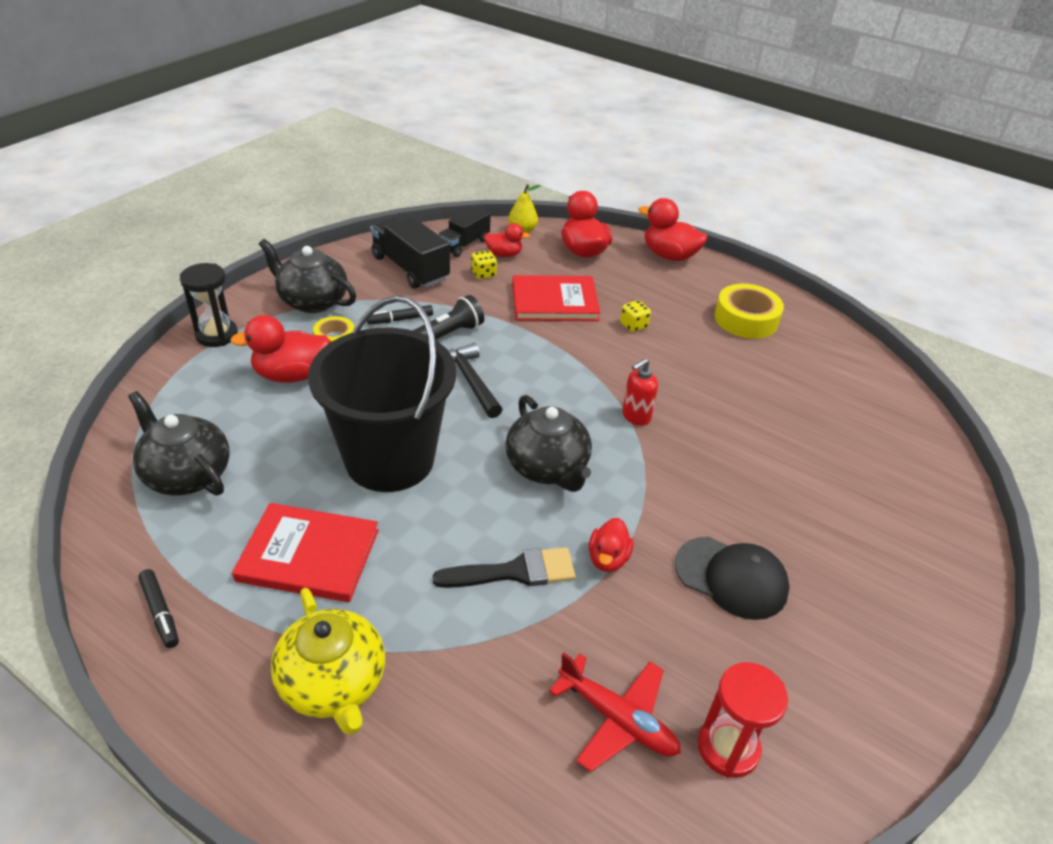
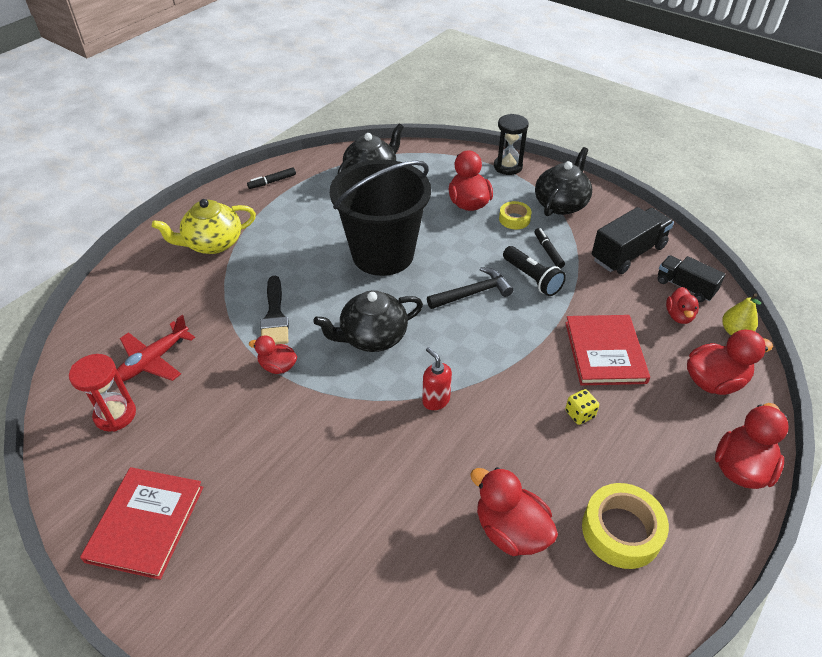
camera: 95 degrees right, 5 degrees up
(309, 555) = (303, 227): red book -> red book (146, 523)
(483, 274) = (636, 301): yellow dice -> none
(731, 578) = (246, 442): black cap -> none
(768, 376) = (510, 530): none -> red duck

